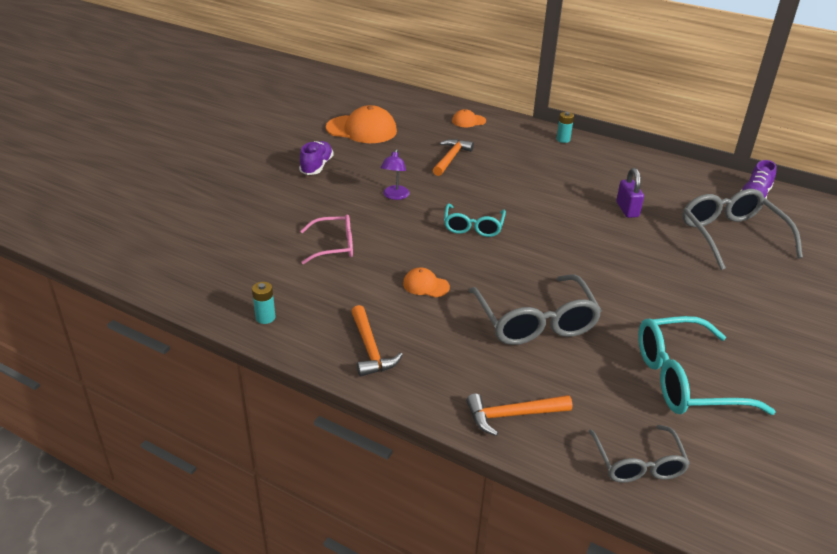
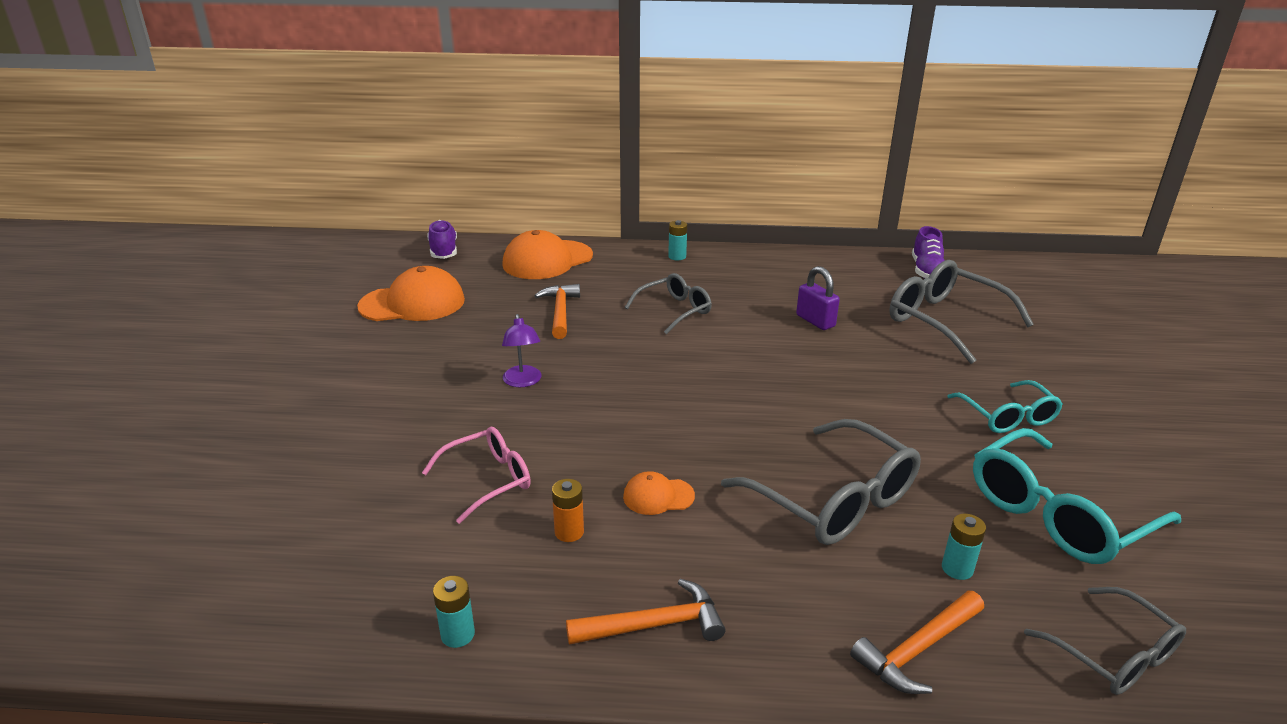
camera: 25 degrees left, 5 degrees down
(316, 166) = (381, 370): purple shoe -> purple shoe (443, 251)
(359, 288) = (569, 532): none -> orange battery
(370, 349) = (654, 625): orange hammer -> orange hammer turned 60 degrees counterclockwise
(468, 121) = (547, 260): orange cap -> orange cap, size x2.02
(473, 227) = (657, 394): turquoise glasses -> turquoise glasses (1008, 417)
(530, 176) = (675, 310): none -> grey glasses
(580, 385) = (957, 569): none -> turquoise battery

